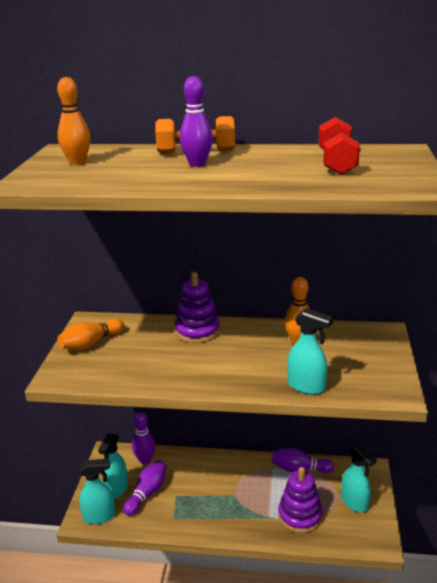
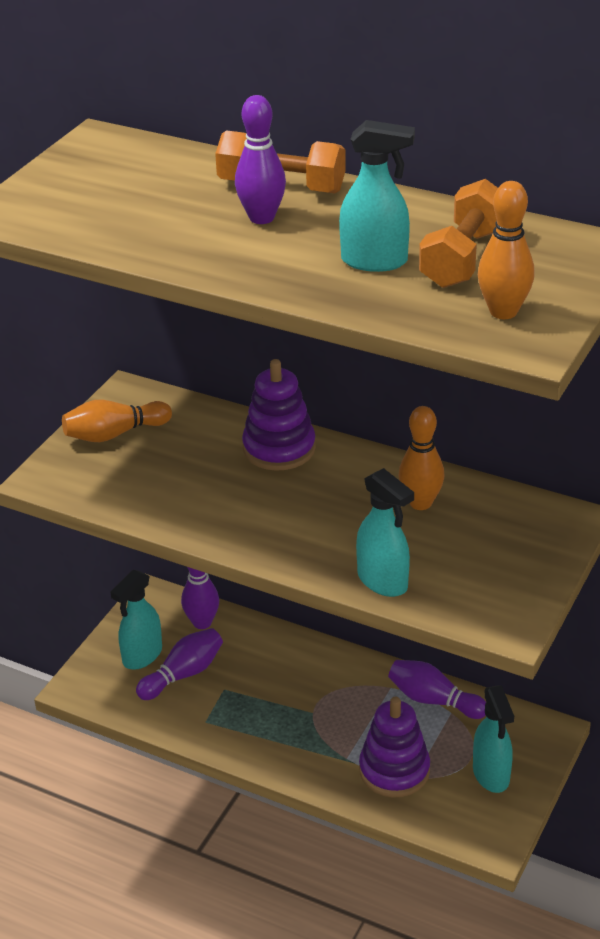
camera: 20 degrees right, 10 degrees up
(77, 162) = (101, 177): orange bowling pin -> orange bowling pin (503, 312)
(99, 516) = (102, 689): turquoise spray bottle -> turquoise spray bottle (375, 261)
(336, 163) = (463, 258): red dumbbell -> orange dumbbell

